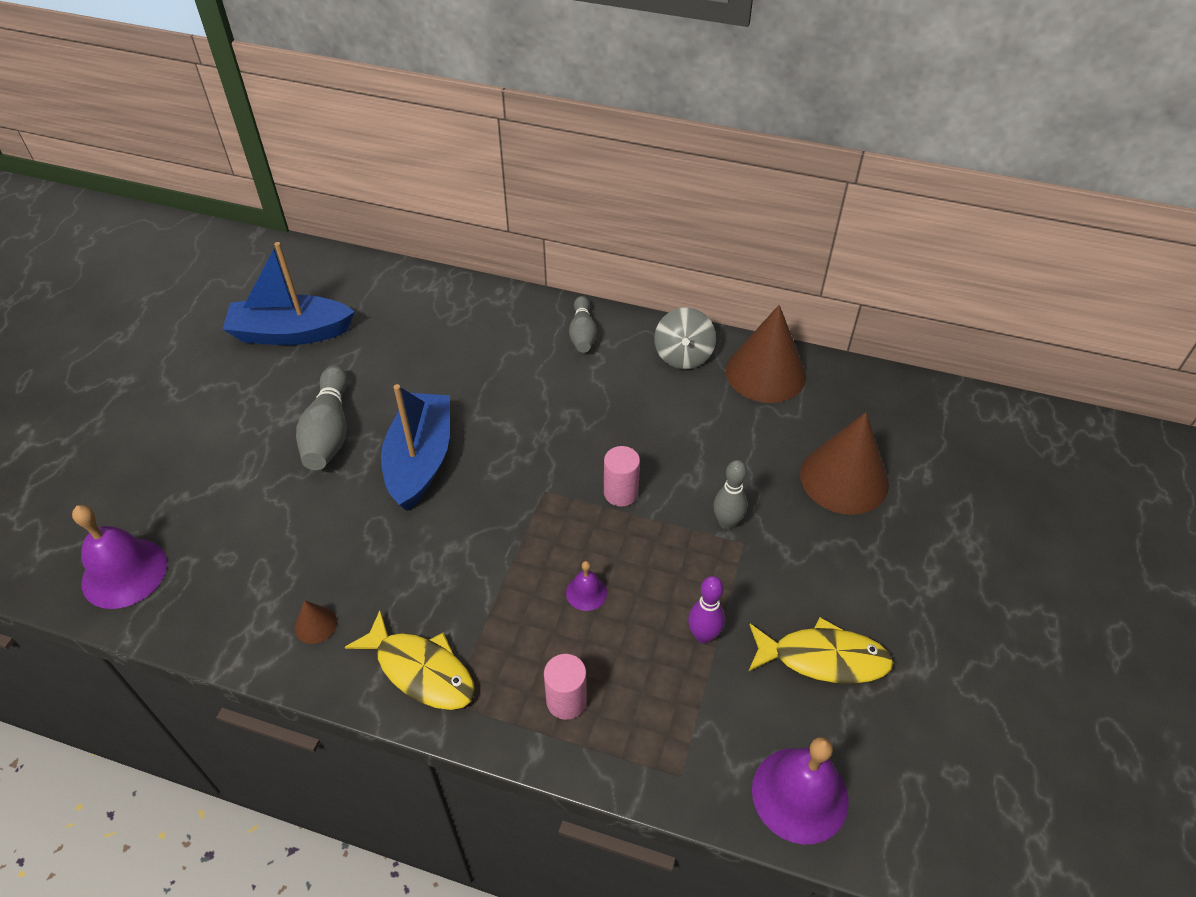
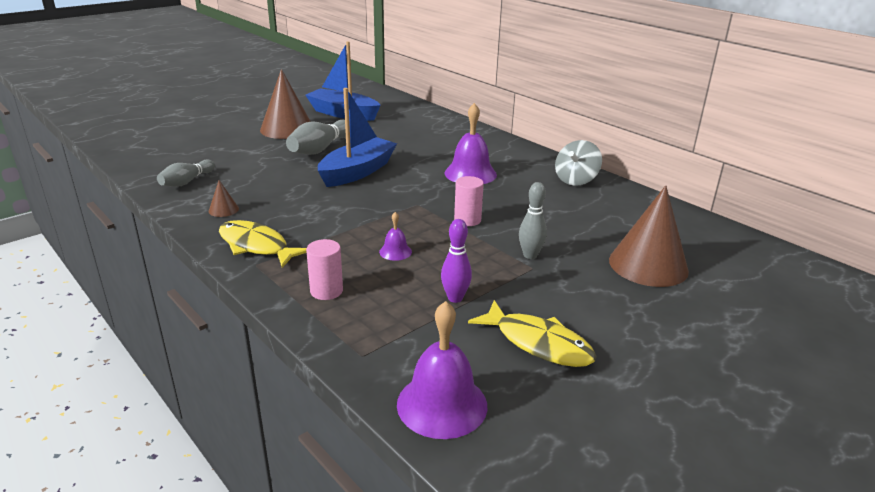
camera: 30 degrees right, 20 degrees down
(124, 573) = (159, 163): purple bell -> purple bell (470, 173)
(421, 670) = (256, 246): yellow fish -> yellow fish turned 150 degrees clockwise
(582, 333) = (514, 155): grey bowling pin -> grey bowling pin (187, 181)
(765, 373) = (631, 203): brown cone -> brown cone (287, 129)

